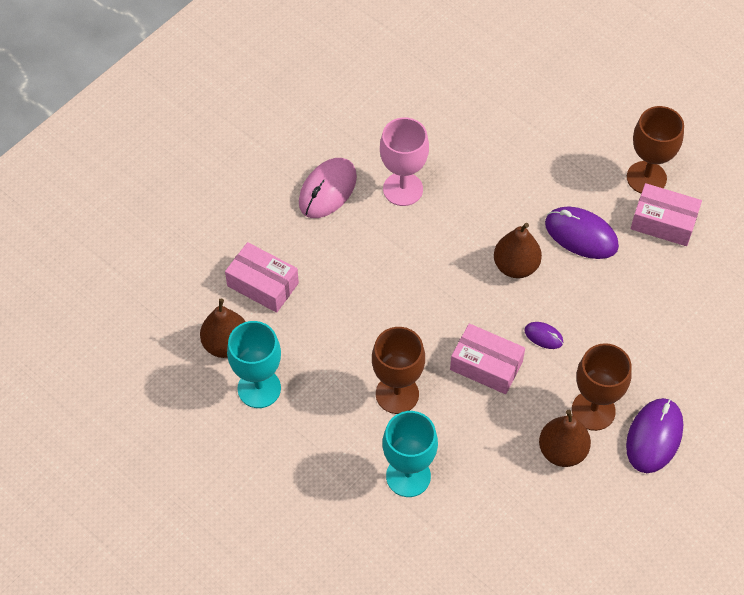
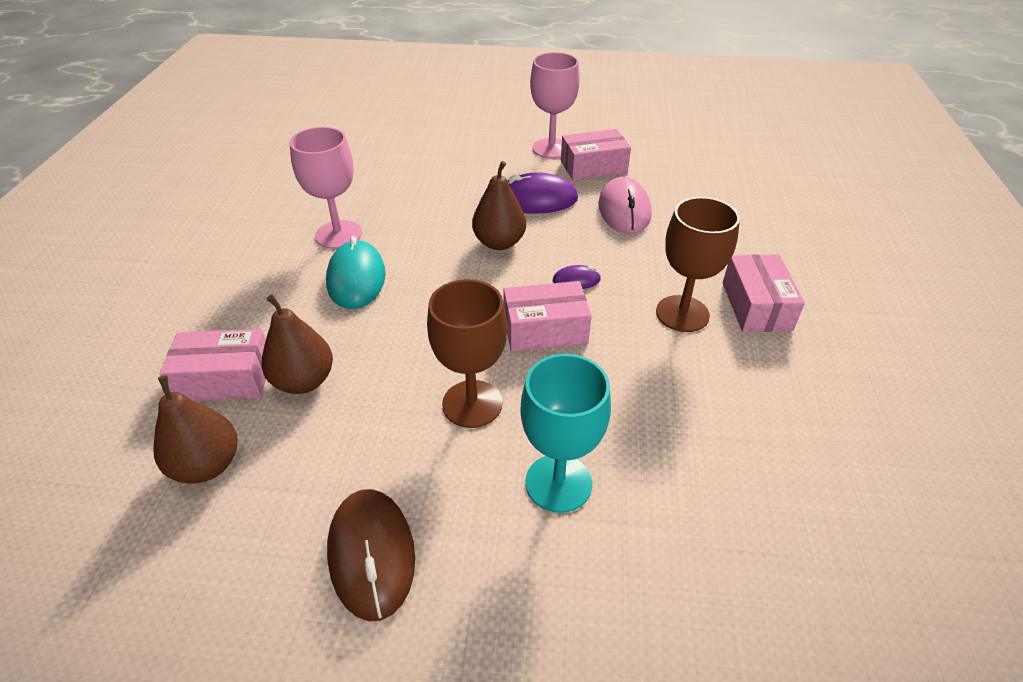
camera: 35 degrees left, 15 degrees down
(259, 388) = (286, 492): turquoise goblet -> none
(282, 452) = (371, 554): none -> brown mouse
(327, 190) = (255, 266): pink mouse -> pink mouse (624, 210)
(389, 243) = (356, 278): none -> turquoise mouse
(562, 451) = (692, 362): brown pear -> brown pear (304, 381)
(646, 178) = (551, 148): brown goblet -> pink goblet
(654, 437) = (756, 306): purple mouse -> pink box

